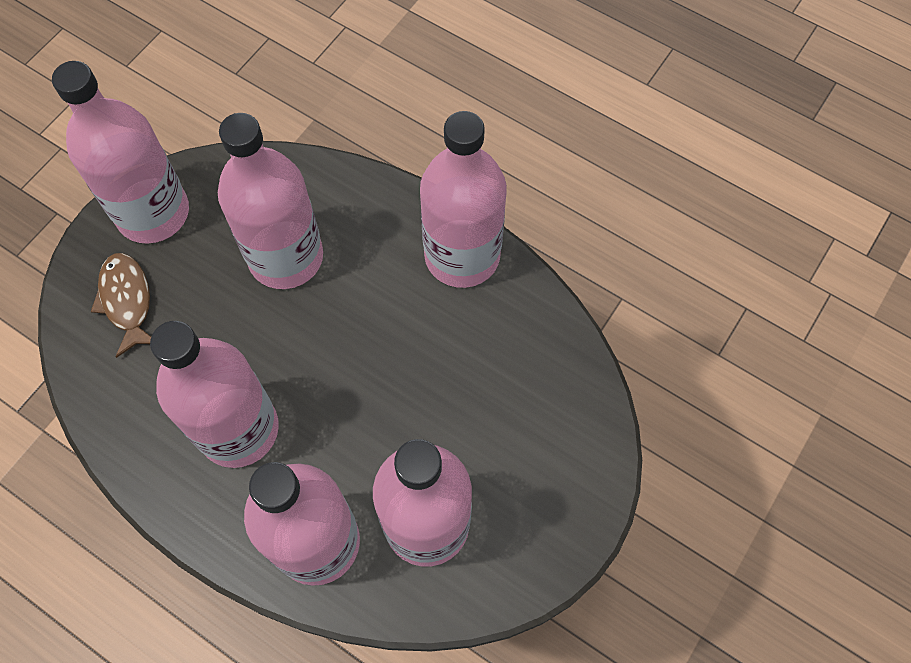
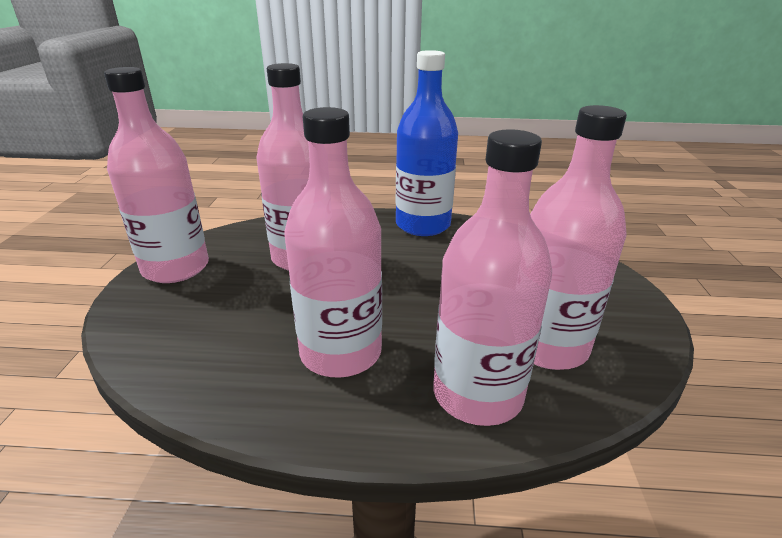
camera: 30 degrees left, 35 degrees down
(127, 301) = (179, 316): brown fish -> none
(462, 256) = (423, 225): pink bottle -> blue bottle

